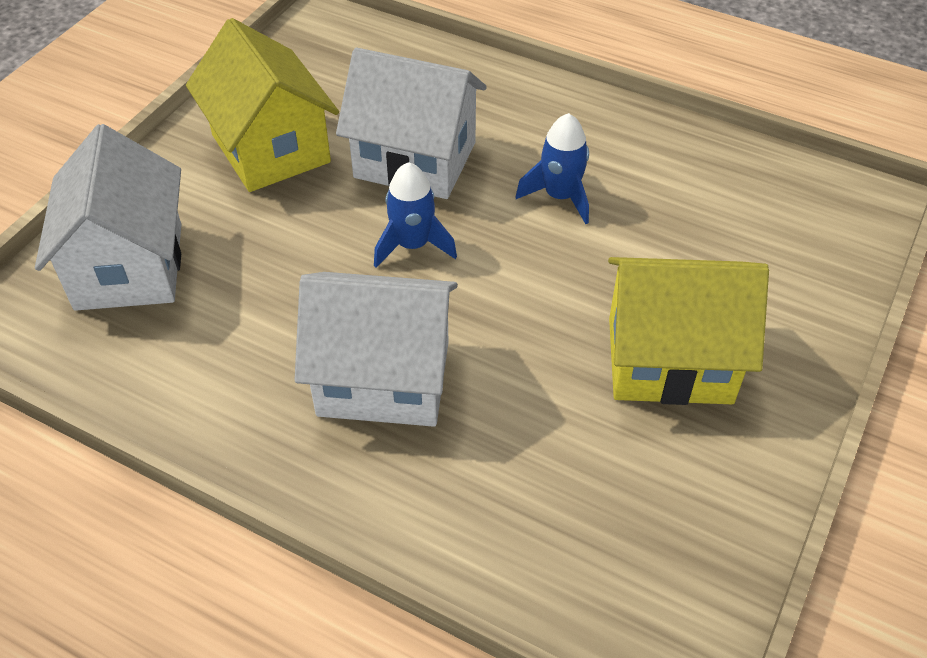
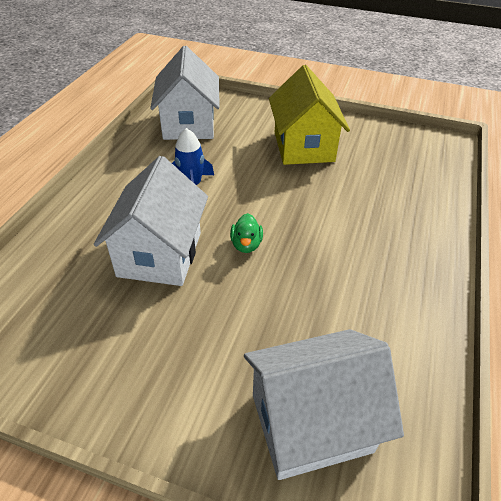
camera: 100 degrees left, 5 degrees down
(271, 148) = (148, 349): yellow house -> none
(383, 378) = (358, 243): white house -> white house (189, 124)
(413, 245) = (246, 245): blue rocket -> green duck

